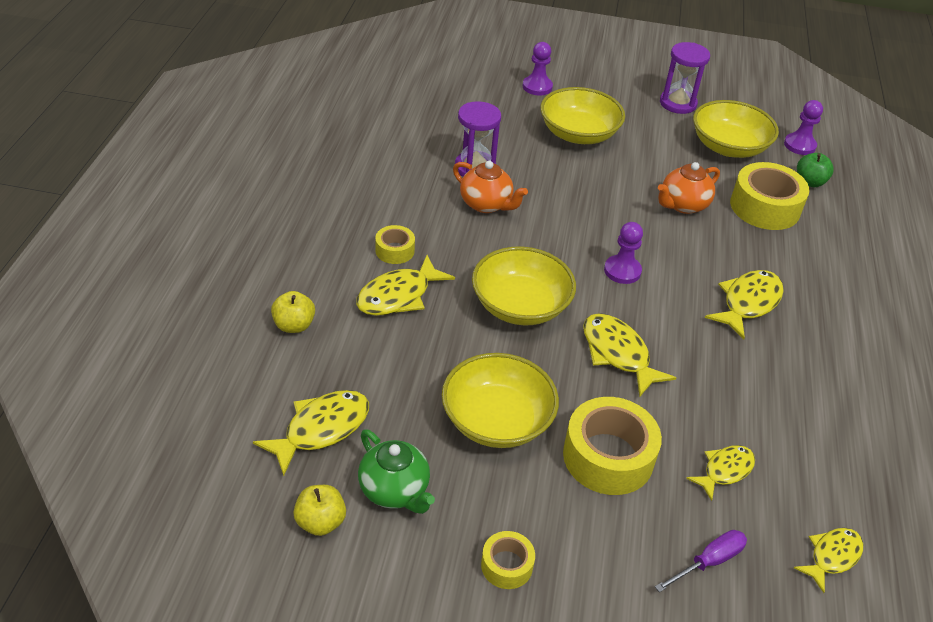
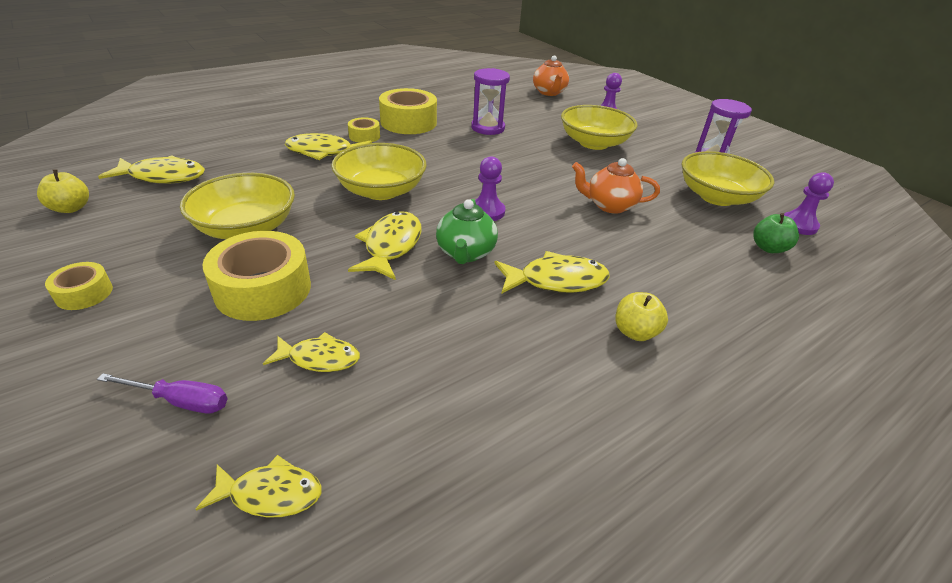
camera: 45 degrees right, 5 degrees down
(294, 325) = (249, 136): yellow apple -> yellow apple (635, 332)
(395, 490) = (128, 220): green teapot -> green teapot (465, 253)
(486, 204) = (460, 143): orange teapot -> orange teapot (549, 92)
(765, 207) = (688, 240): yellow tape -> yellow tape (408, 122)

